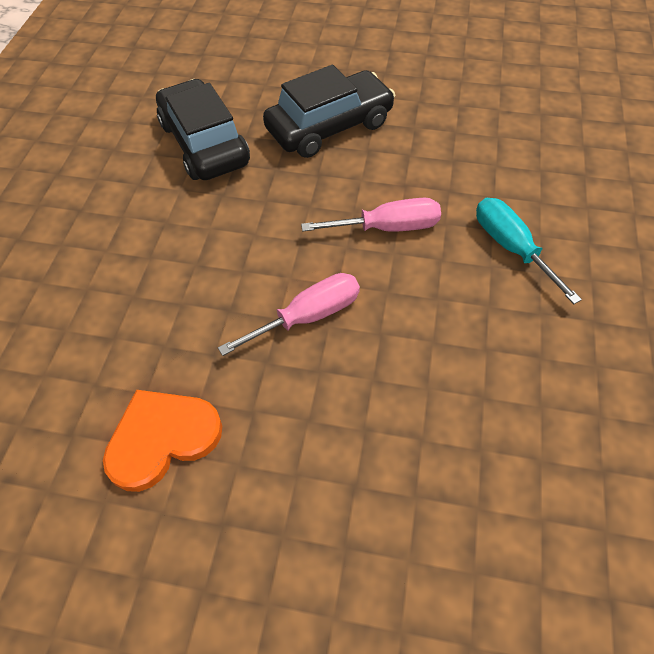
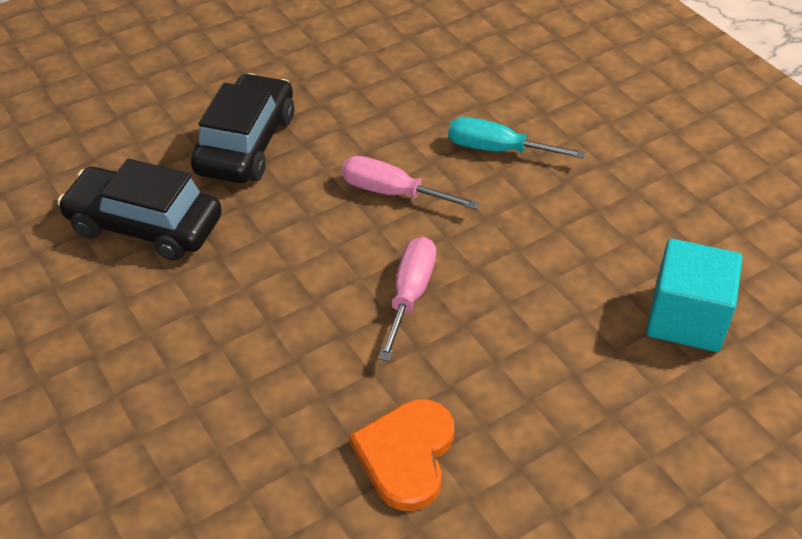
camera: 45 degrees left, 10 degrees down
(387, 227) = (392, 192): pink screwdriver -> pink screwdriver turned 105 degrees counterclockwise
(512, 522) = (686, 318): none -> turquoise cube

